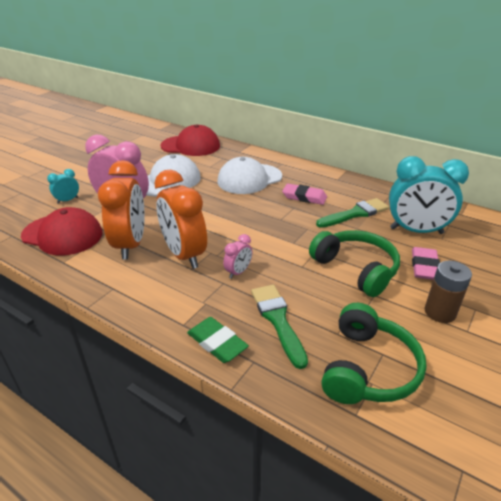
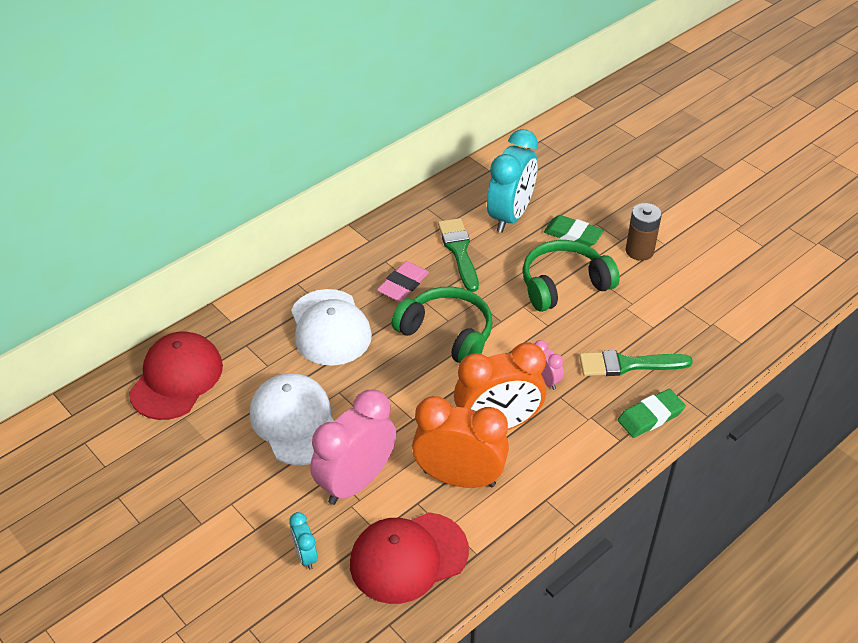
camera: 75 degrees left, 10 degrees up
(62, 234) = (408, 557): red cap -> red cap turned 150 degrees counterclockwise
(368, 368) = (697, 320): green headphones -> green headphones (447, 334)
(424, 266) = (573, 234): pink eraser -> green eraser

